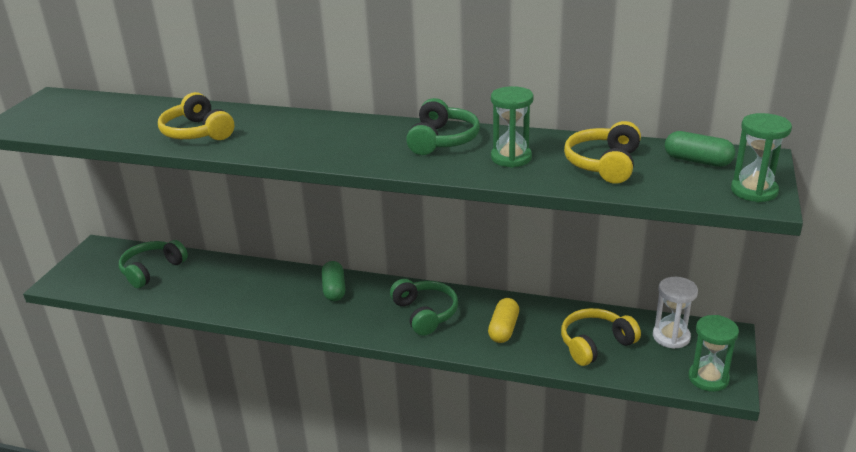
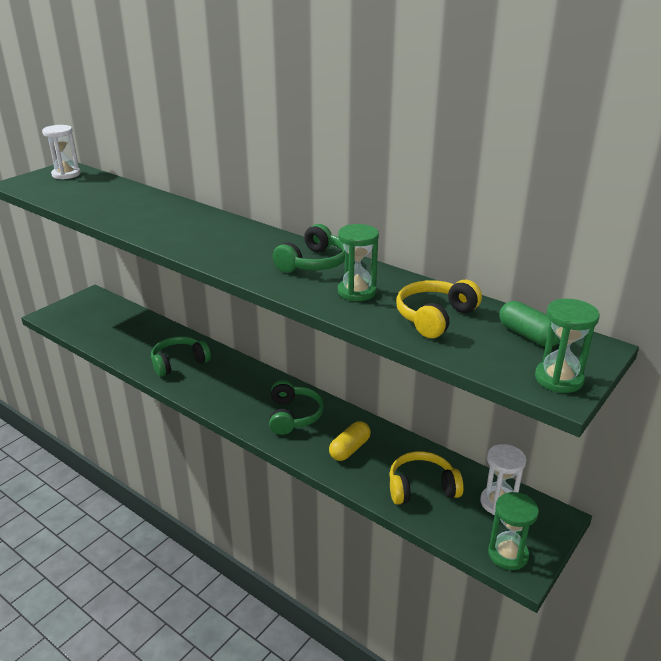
camera: 20 degrees right, 0 degrees up
(61, 104) = (66, 174): none -> white hourglass
(152, 270) = (116, 322): green headphones -> green headphones (179, 362)
(197, 132) = (135, 216): yellow headphones -> none
(334, 289) = (236, 374): green capsule -> none

